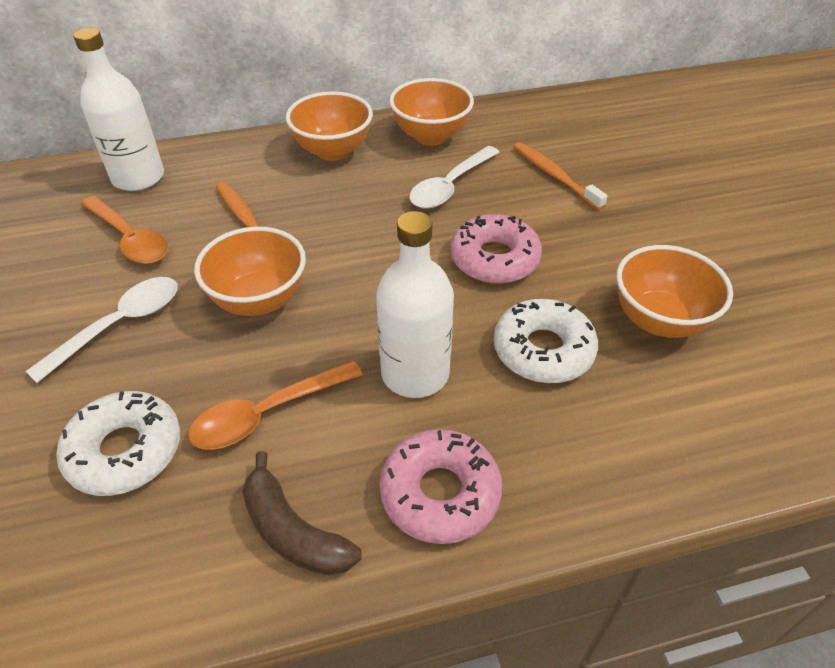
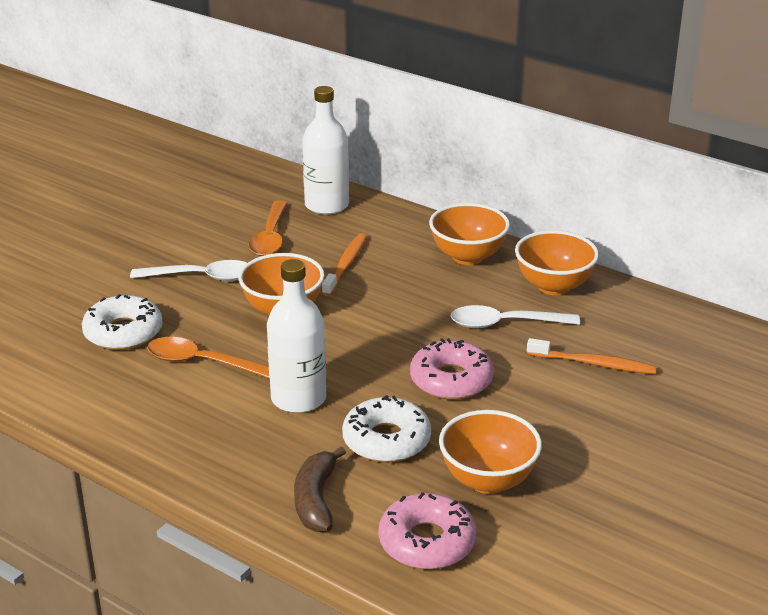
camera: 50 degrees right, 15 degrees down
(293, 531) = (136, 414): brown banana -> brown banana (316, 500)
(440, 493) = (218, 451): pink donut -> pink donut (427, 542)
(554, 176) = (594, 364): orange toothbrush -> orange toothbrush turned 90 degrees clockwise

